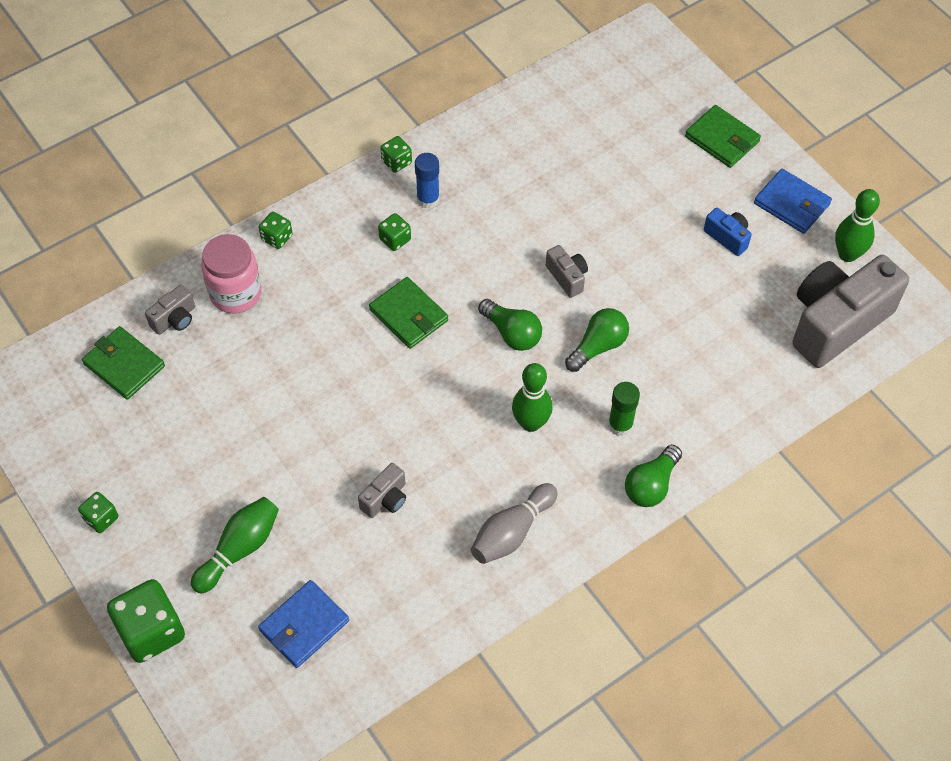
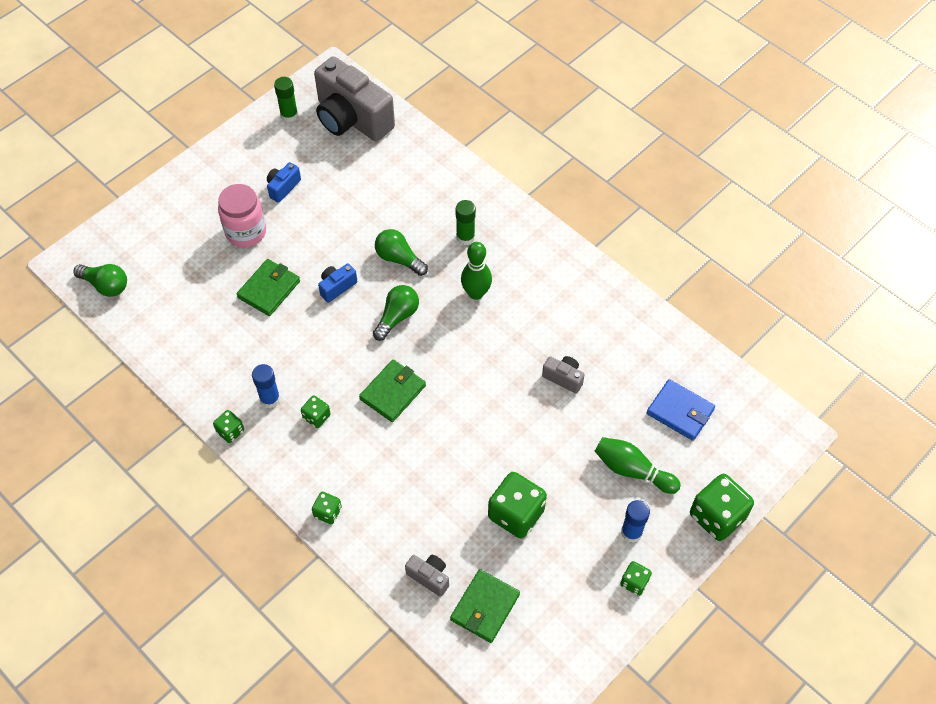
camera: 100 degrees left, 0 degrees up
(161, 529) = (631, 532): none -> blue glue stick
(221, 414) = (516, 514): none -> green dice
(235, 293) = (393, 532): pink jar -> pink jar (246, 232)
(512, 532) = (569, 292): grey bowling pin -> none
(567, 277) = (337, 287): grey camera -> blue camera
(651, 485) = (510, 214): green light bulb -> green light bulb (105, 285)
(722, 139) = (183, 199): green wallet -> green wallet (269, 289)
(791, 204) = (245, 150): blue wallet -> none
(847, 254) = (289, 115): green bowling pin -> green glue stick

